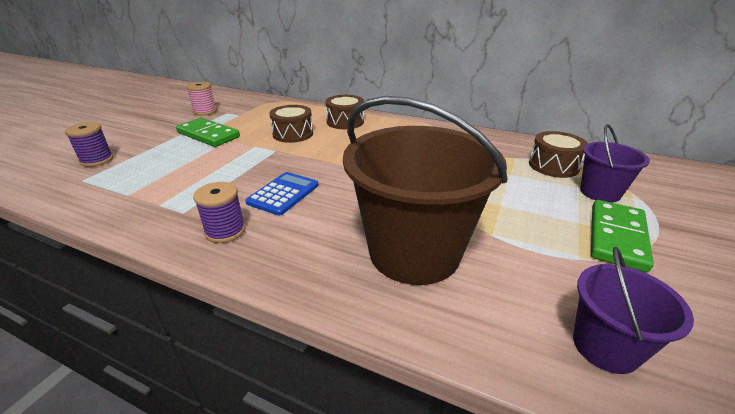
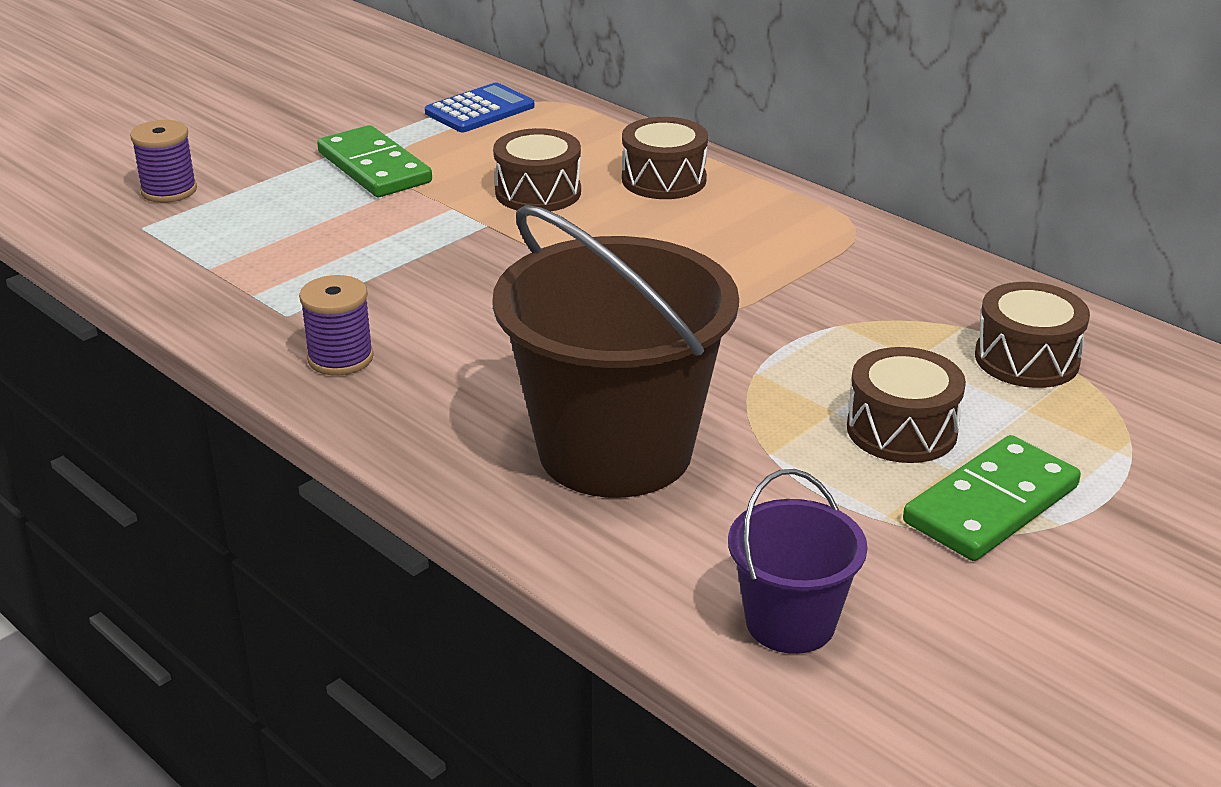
camera: 20 degrees right, 0 degrees up
(205, 111) = (386, 107): pink spool -> none
(283, 194) = (459, 314): blue calculator -> blue calculator (480, 110)
(539, 208) = (901, 430): none -> brown drum
(600, 192) = (1060, 428): purple bucket -> none

